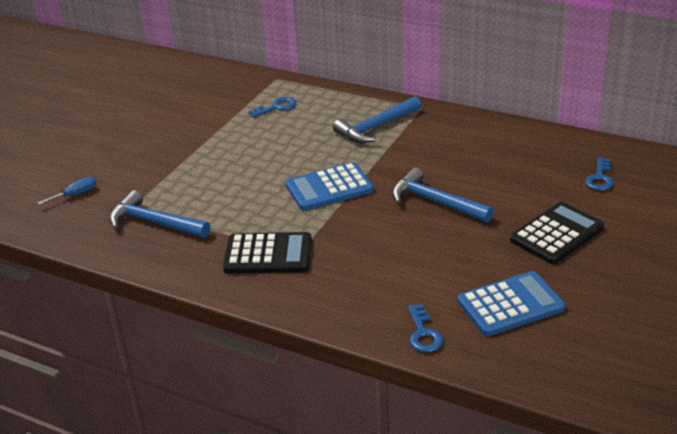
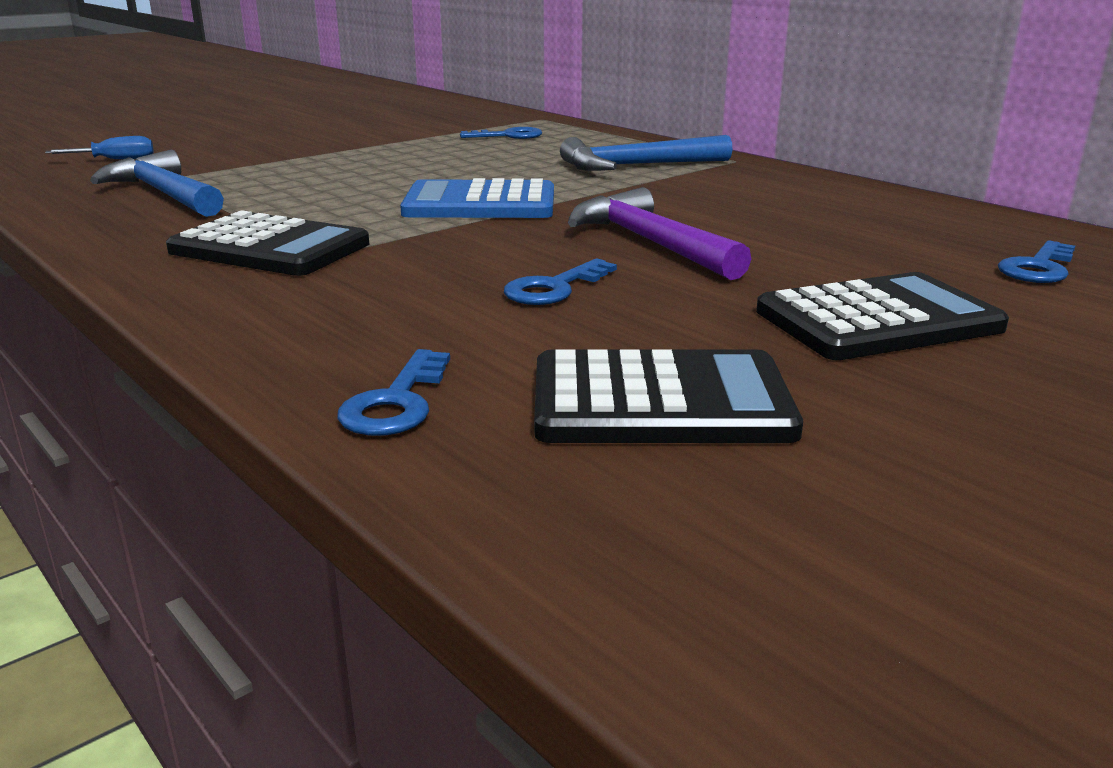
camera: 20 degrees right, 10 degrees down
(422, 248) = (554, 288): none -> blue key
(435, 202) = (650, 243): blue hammer -> purple hammer
(510, 305) = (660, 401): blue calculator -> black calculator

